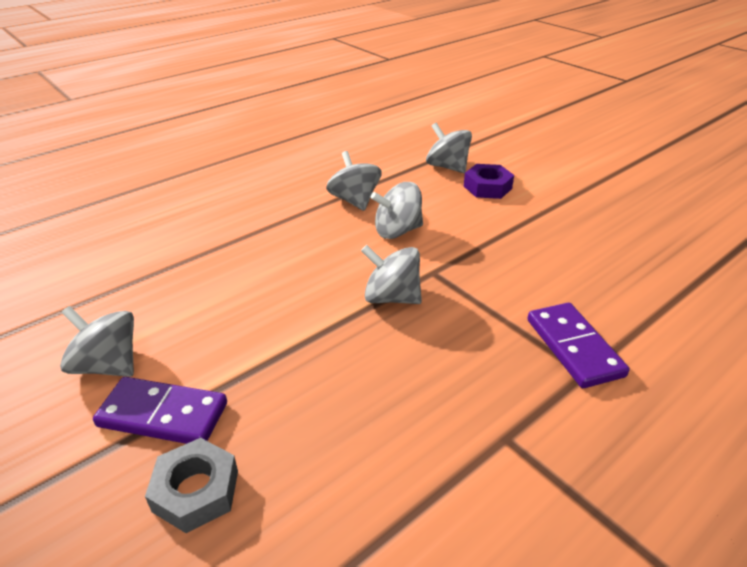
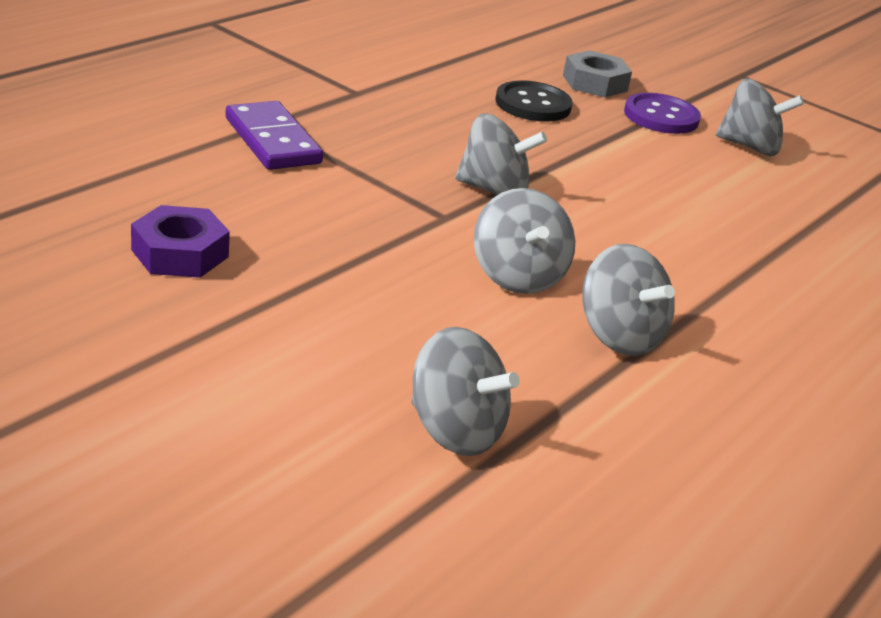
camera: 165 degrees right, 5 degrees down
(163, 415) = (661, 116): purple domino -> purple button
(306, 429) = (533, 104): none -> black button
(397, 231) = (517, 276): grey spinning top -> grey spinning top turned 105 degrees clockwise
(487, 187) = (360, 369): purple nut -> purple nut (180, 253)

